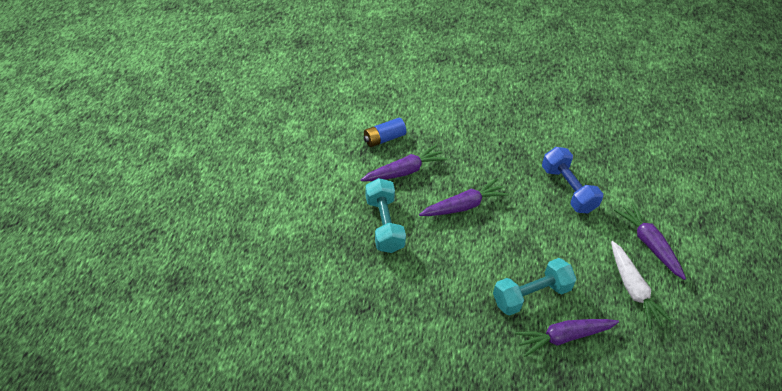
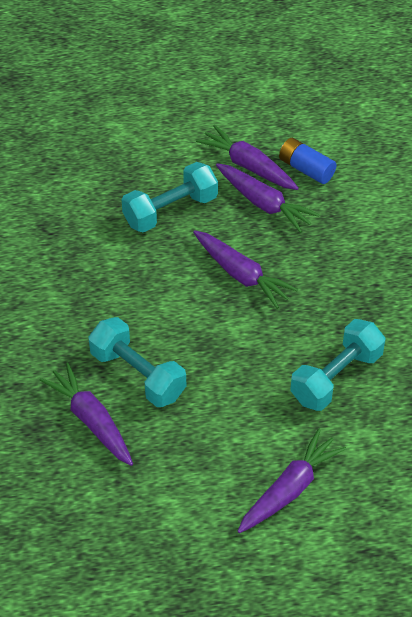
camera: 70 degrees right, 0 degrees up
(365, 166) = (248, 166): none -> purple carrot
(568, 189) = (336, 377): blue dumbbell -> turquoise dumbbell
(633, 289) = (200, 482): white carrot -> none

